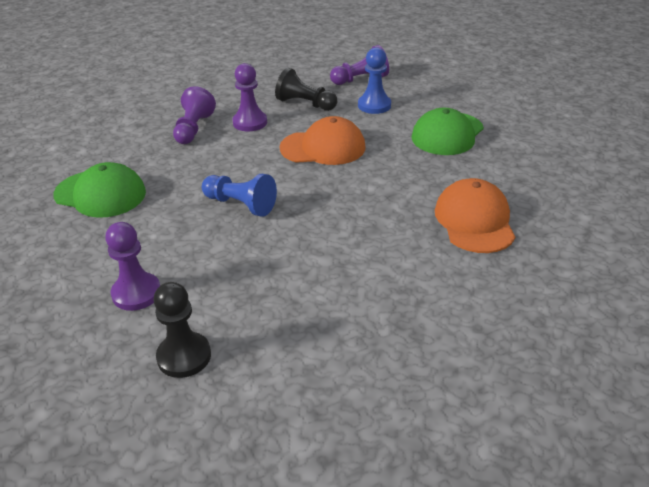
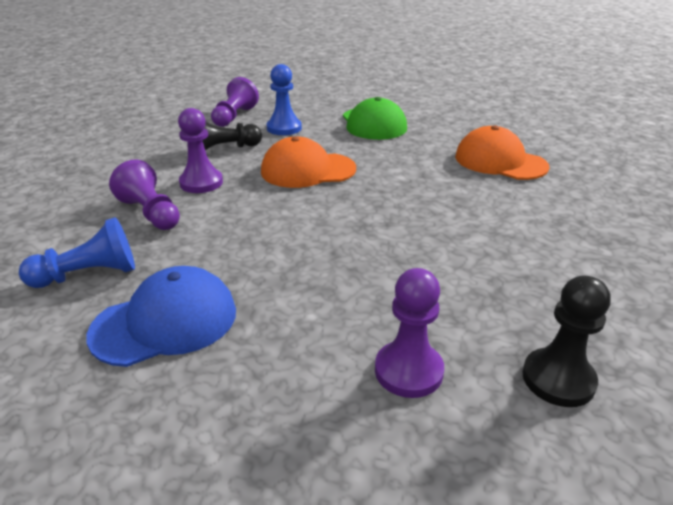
camera: 50 degrees left, 5 degrees down
(100, 194) = (165, 322): green cap -> blue cap
(241, 205) = (334, 242): blue pawn -> blue pawn (89, 275)
(323, 147) = (308, 170): orange cap -> orange cap turned 135 degrees counterclockwise

